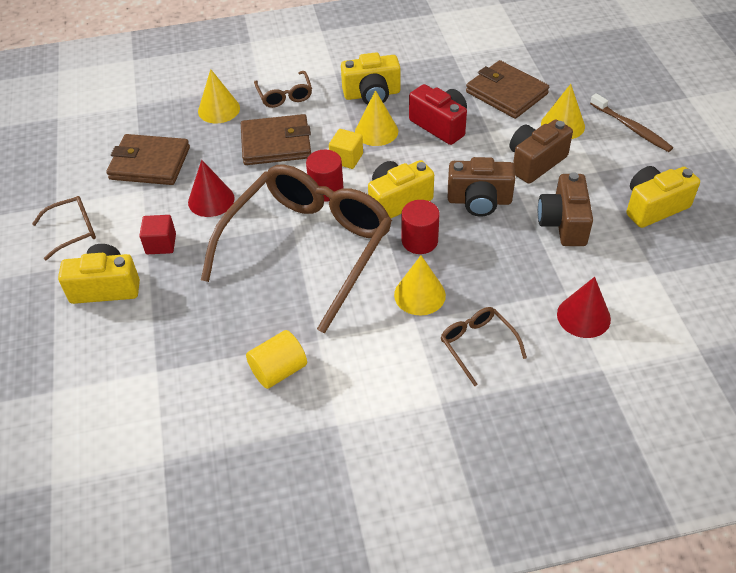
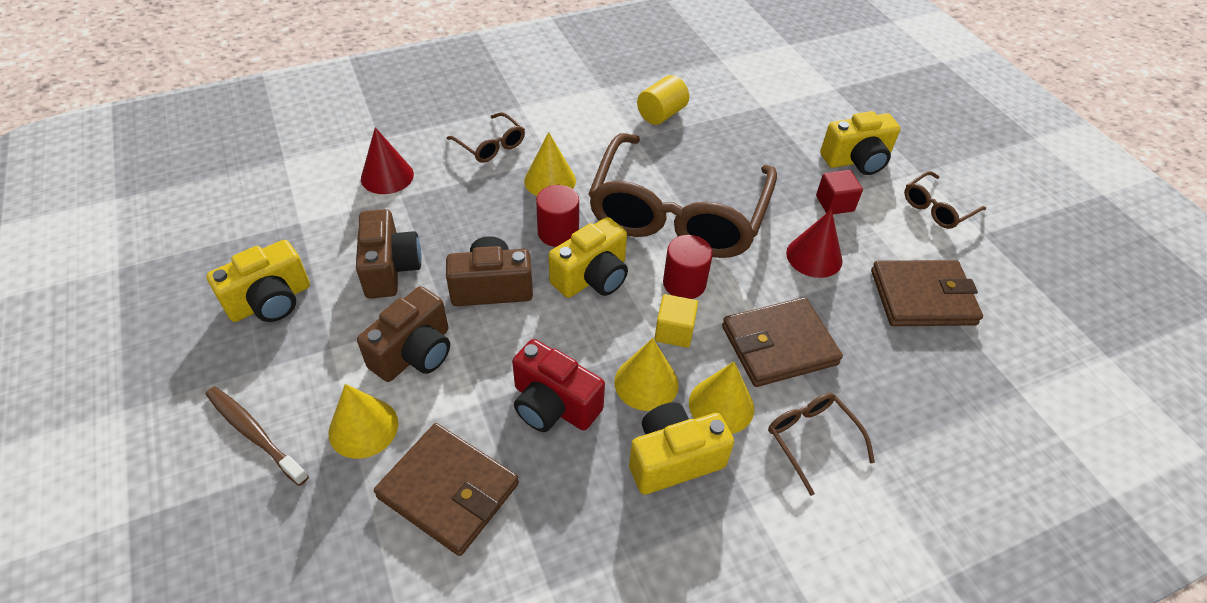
camera: 165 degrees right, 0 degrees up
(219, 109) = (895, 398): yellow cone -> yellow cone (721, 405)

